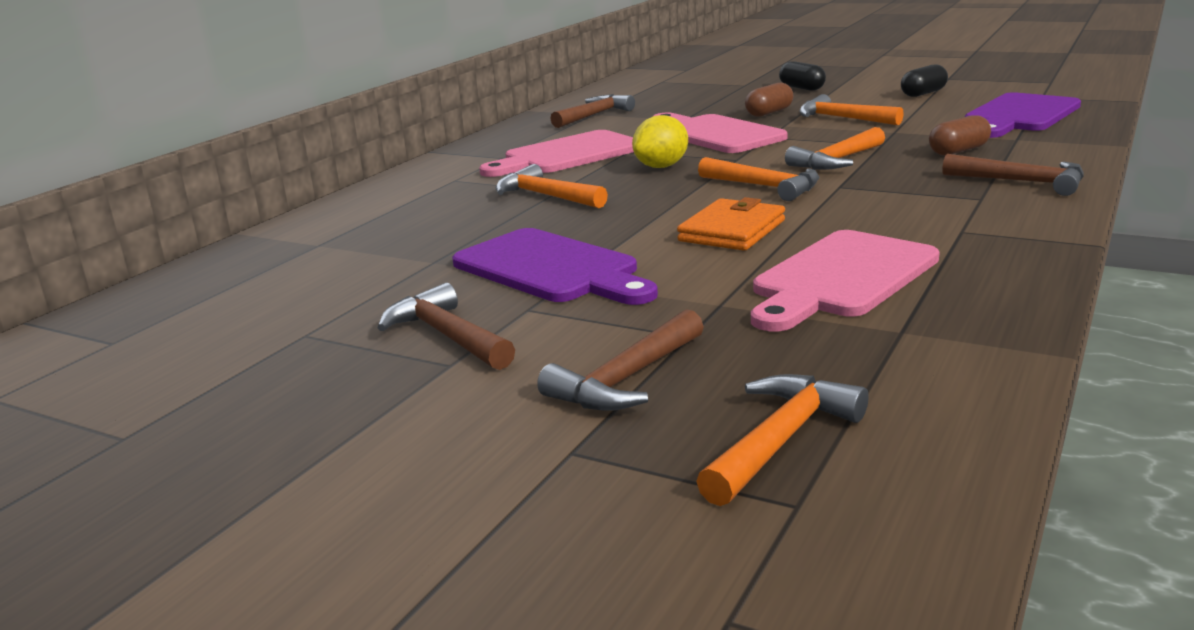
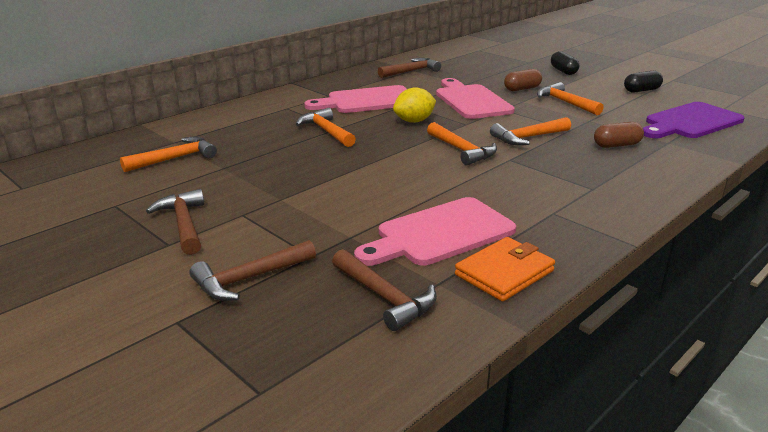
camera: 15 degrees right, 5 degrees up
(551, 269) = (280, 188): purple cutting board -> none
(732, 231) = (409, 181): orange wallet -> orange wallet (504, 273)
(780, 440) = (292, 345): orange hammer -> orange hammer (175, 158)
(1022, 182) = (634, 181): brown hammer -> brown hammer (385, 297)

